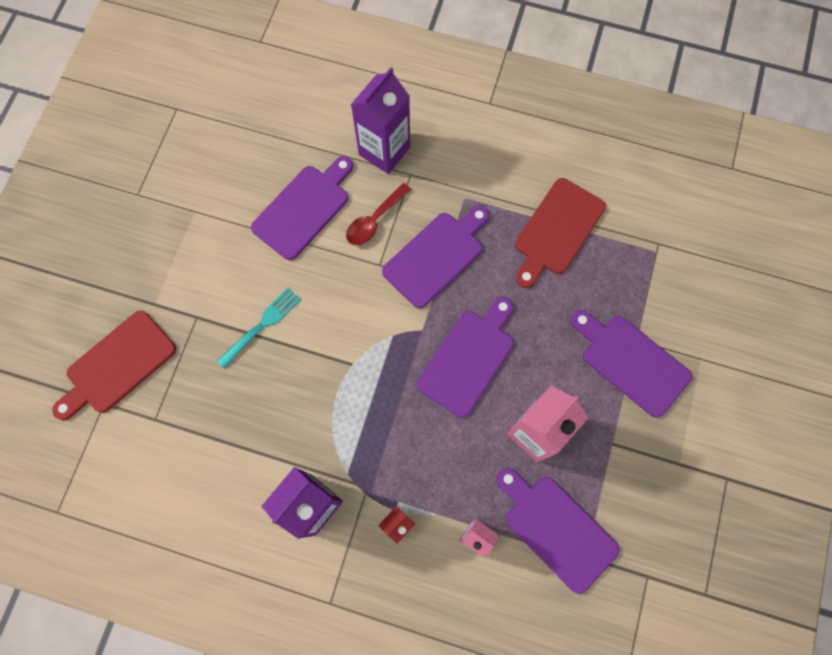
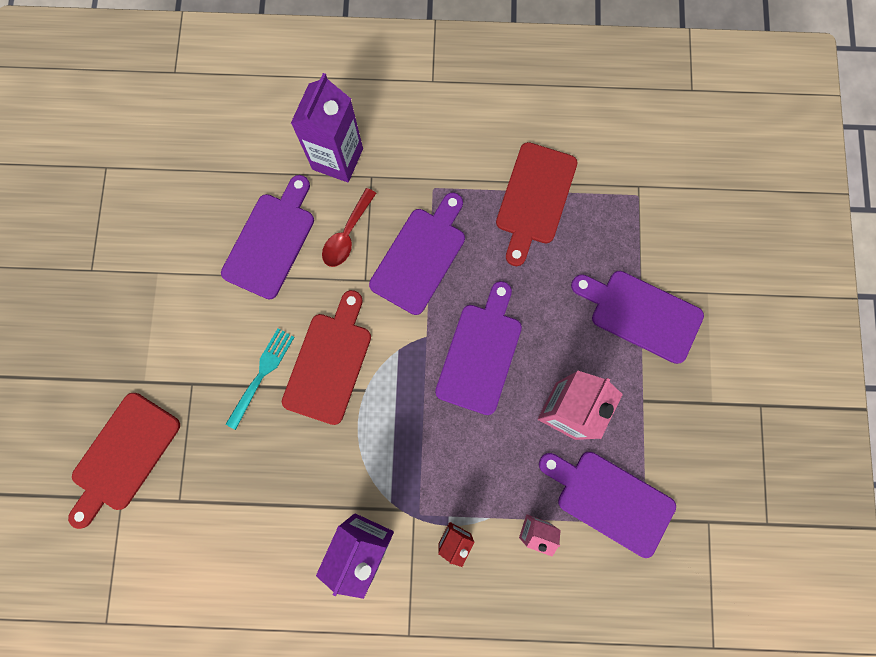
camera: 15 degrees left, 5 degrees up
(326, 331) = (329, 363): none -> red cutting board

